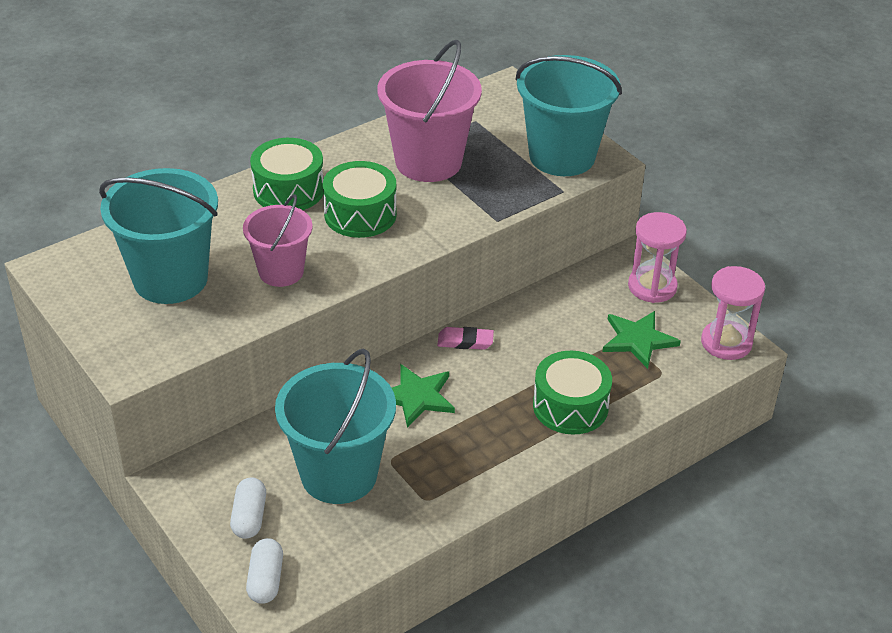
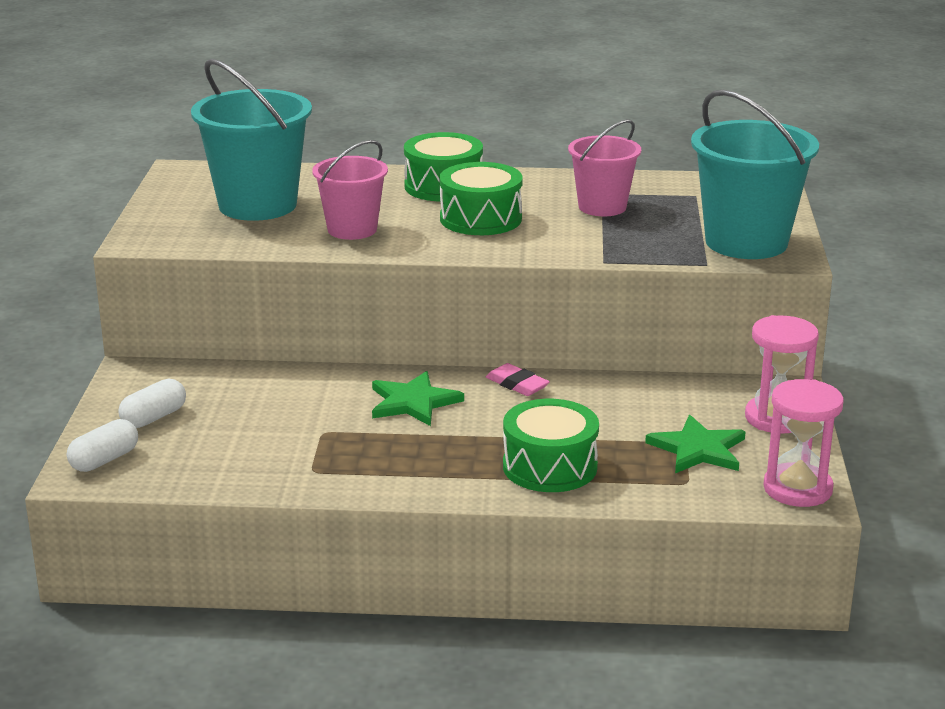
camera: 40 degrees right, 15 degrees down
(339, 474) = (266, 423): turquoise bucket -> none
(428, 162) = (602, 207): pink bucket -> pink bucket, size x0.61

